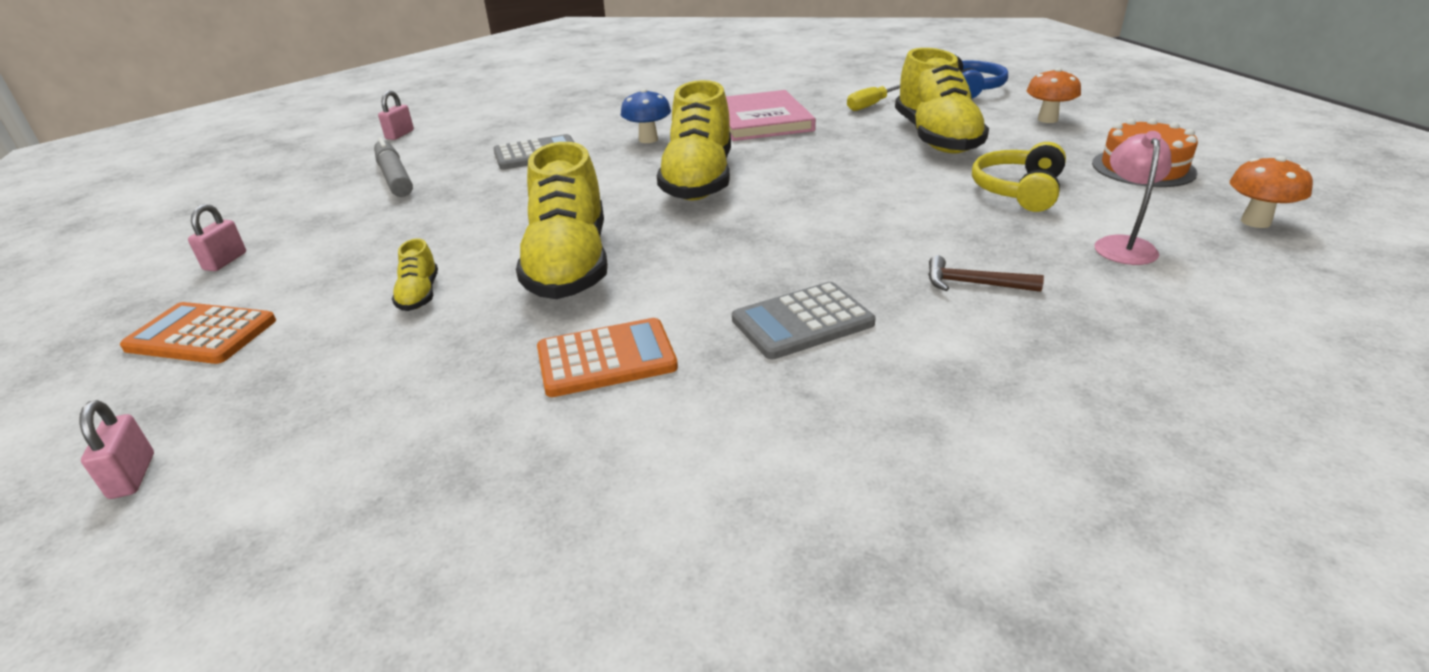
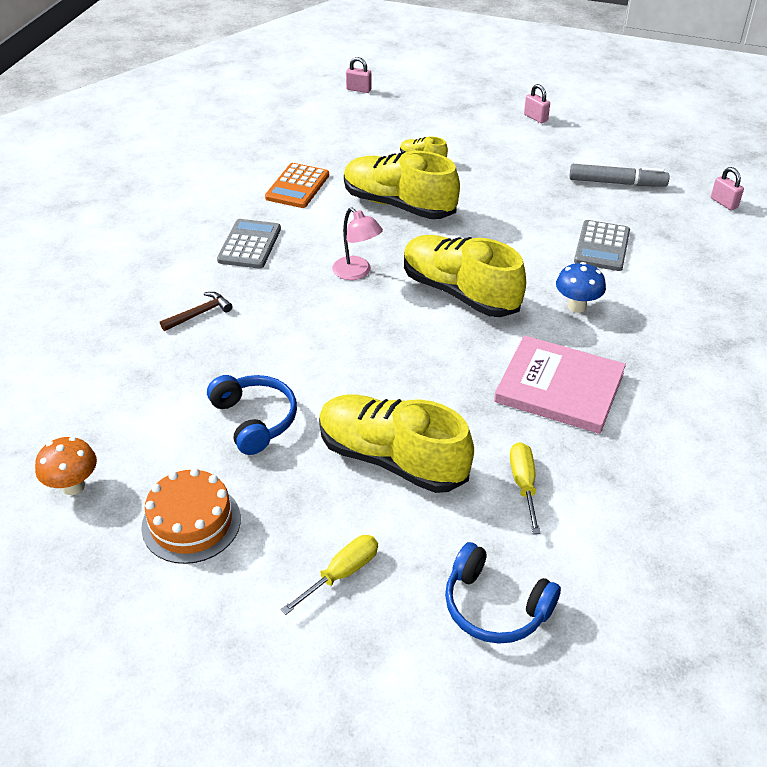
camera: 125 degrees right, 10 degrees up
(201, 335) = (454, 106): orange calculator -> none
(1018, 191) = (254, 420): yellow headphones -> blue headphones
(1047, 119) = (341, 574): orange mushroom -> yellow screwdriver
(1122, 245) = (145, 399): pink lamp -> pink lamp (357, 273)

